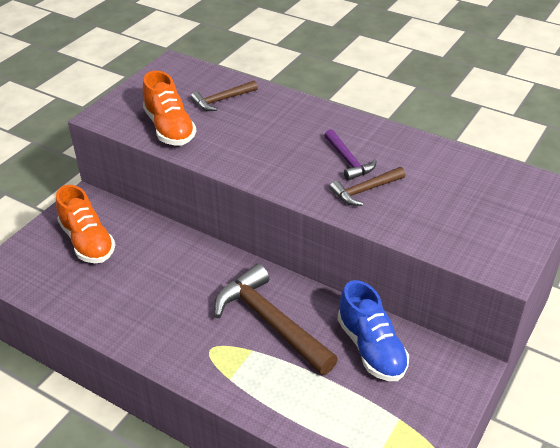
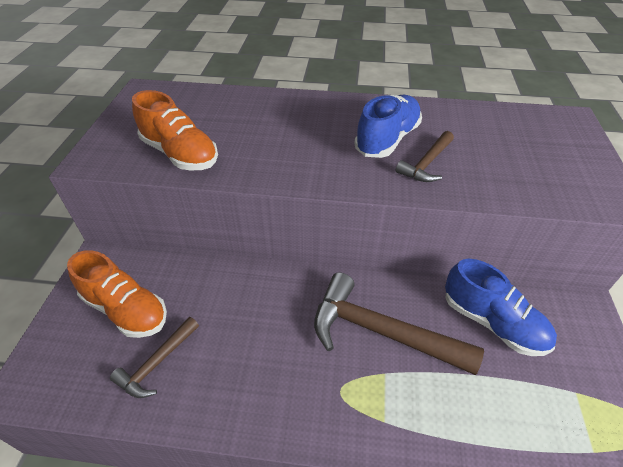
camera: 25 degrees left, 5 degrees up
(222, 100) = (219, 113): brown hammer -> brown hammer (157, 363)
(348, 161) = (387, 139): purple hammer -> blue shoe

